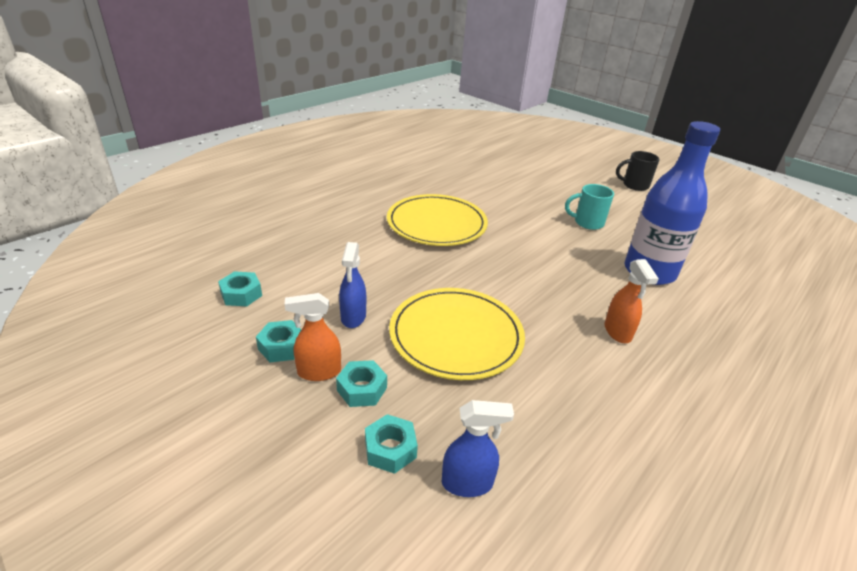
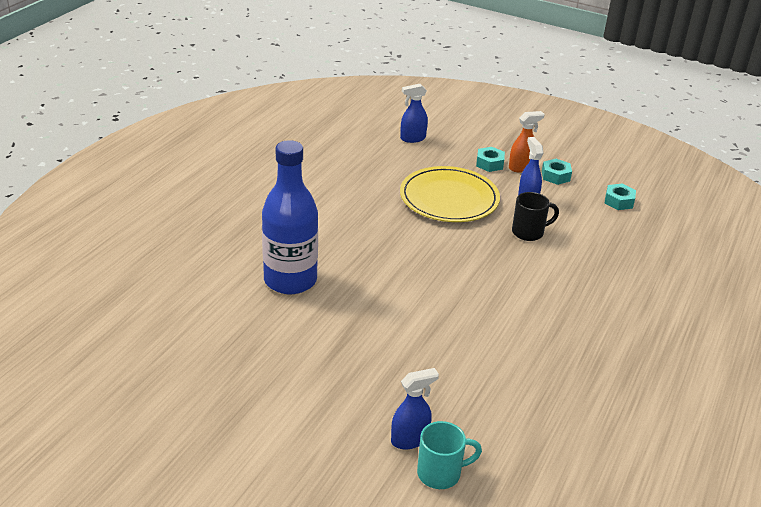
camera: 165 degrees right, 0 degrees up
(390, 449) = (456, 144): turquoise nut -> none
(436, 224) = (523, 299): yellow plate -> none
(553, 174) = (410, 439): none -> blue spray bottle
(587, 223) = (353, 338): turquoise mug -> turquoise mug (441, 473)
(617, 332) = (329, 219): orange spray bottle -> none
(634, 185) = (277, 442): black mug -> black mug (529, 232)

